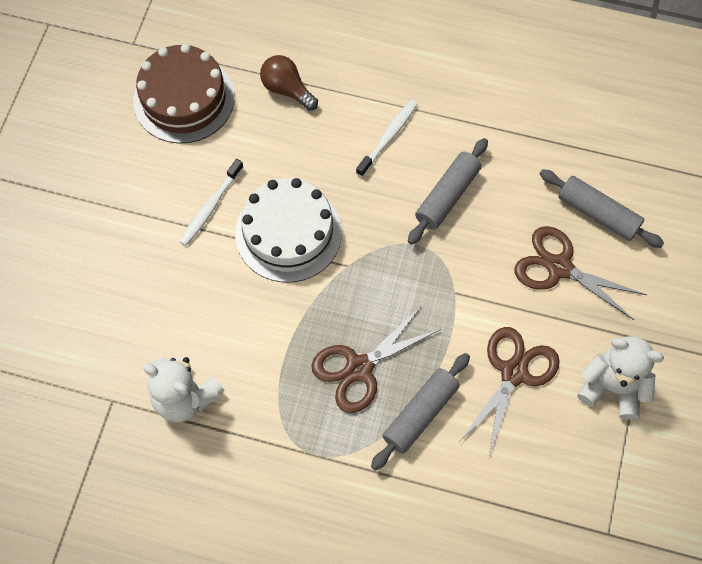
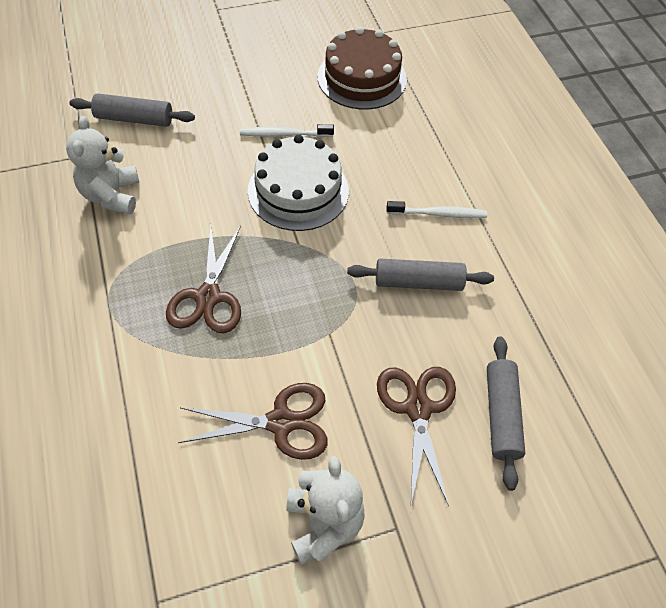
camera: 55 degrees right, 10 degrees down
(287, 89) = (423, 130): brown light bulb -> none
(359, 368) = (208, 297): brown scissors -> brown scissors turned 105 degrees counterclockwise
(420, 414) = (192, 364): grey rolling pin -> grey rolling pin (134, 119)

